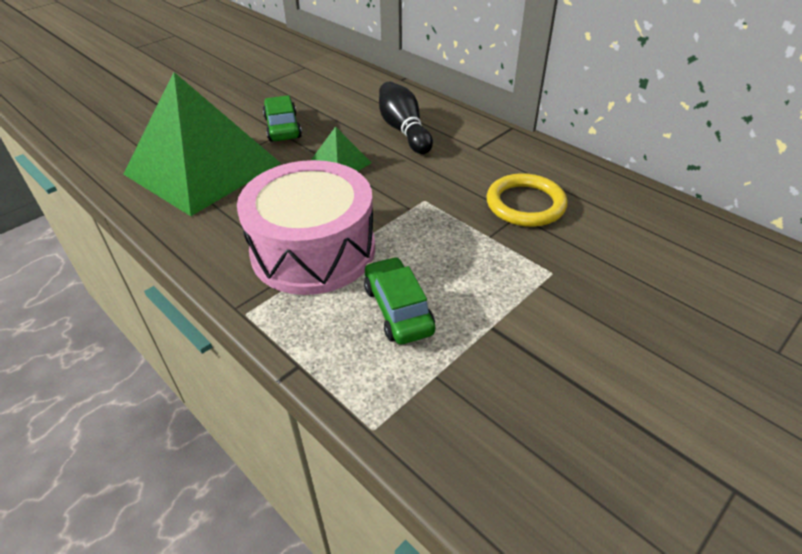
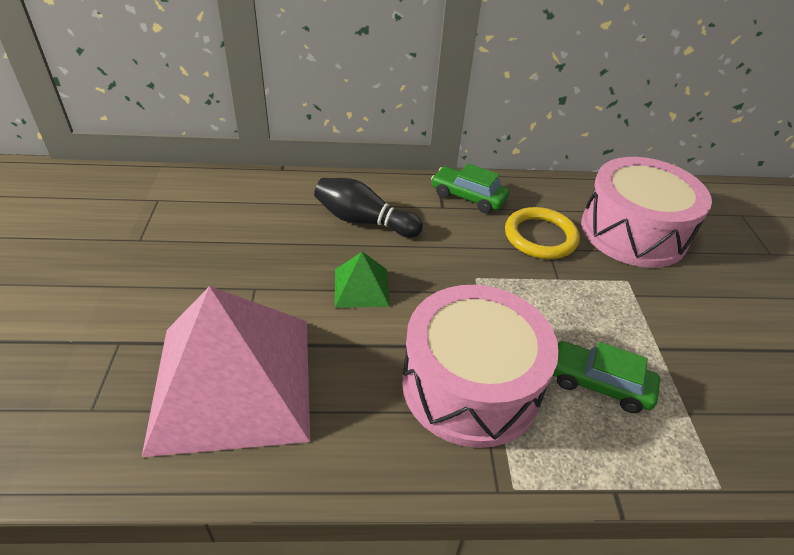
camera: 50 degrees left, 0 degrees up
(202, 168) = (232, 382): green pyramid -> pink pyramid
(282, 127) = (246, 282): green car -> green car (468, 197)
(628, 247) = (633, 232): none -> pink drum

